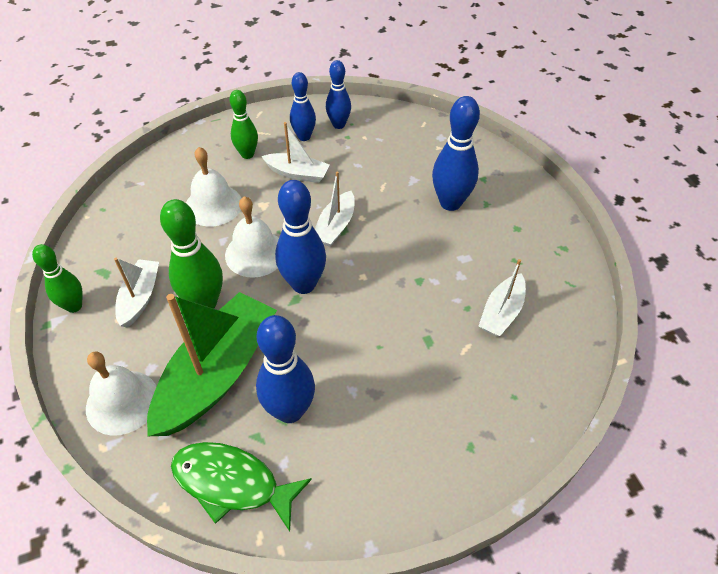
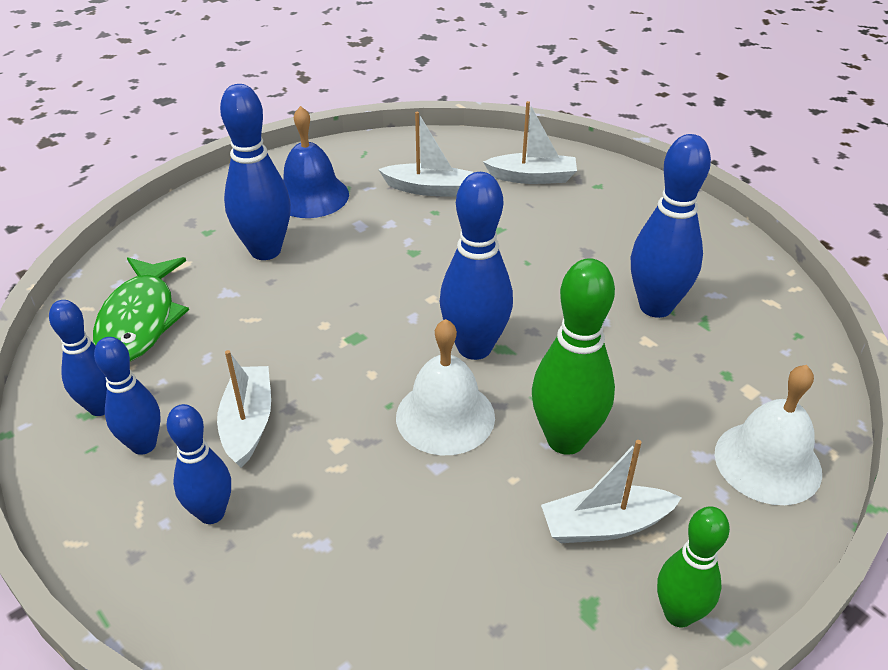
camera: 110 degrees left, 10 degrees down
(213, 205) = (364, 512): white bell -> none
(217, 374) = (659, 383): green boat -> none
(232, 483) = (767, 323): green fish -> green fish (140, 320)
(247, 154) = (211, 513): green bowling pin -> blue bowling pin
(335, 226) = (353, 346): white boat -> white boat (532, 177)
(512, 238) = (311, 196): none -> blue bell

